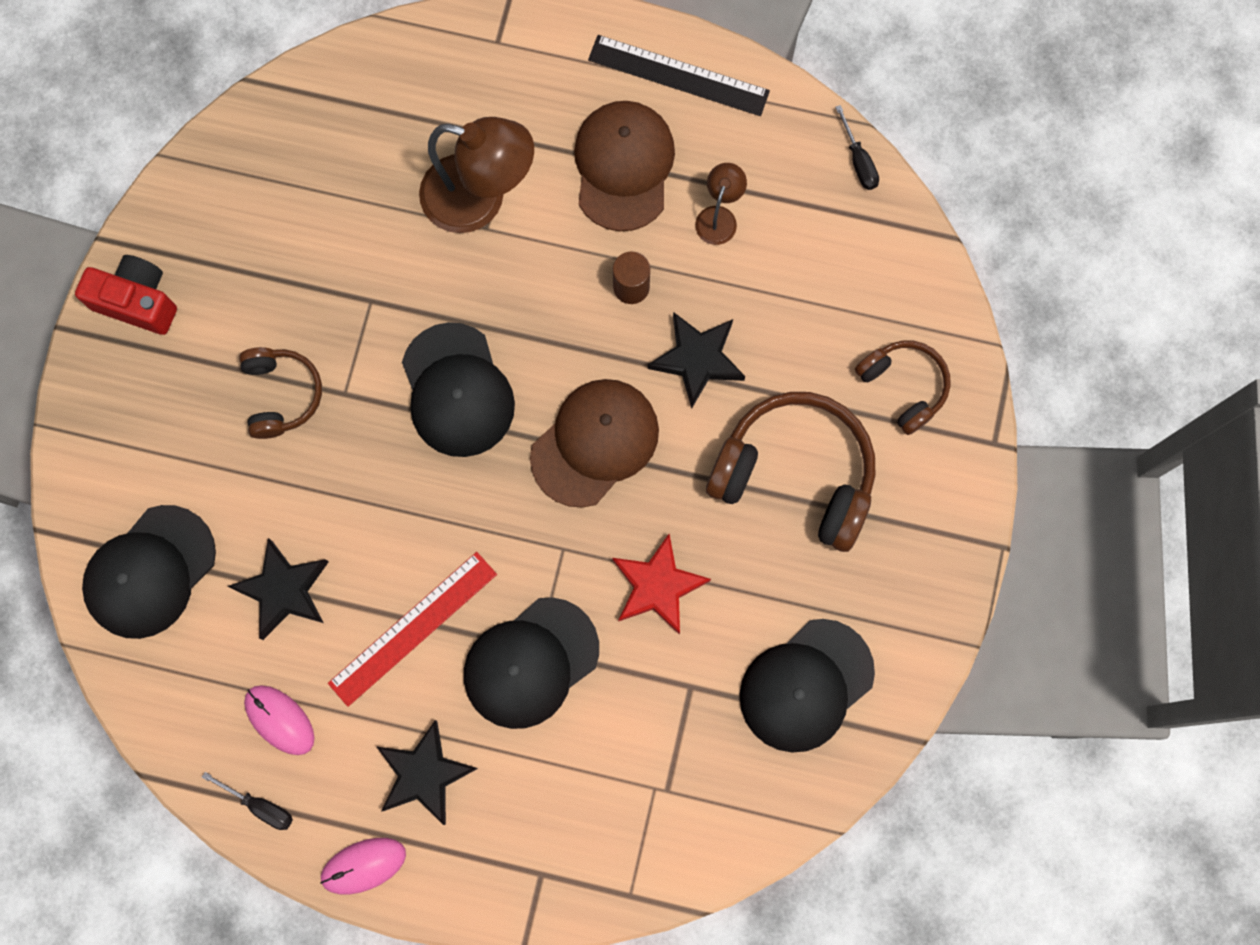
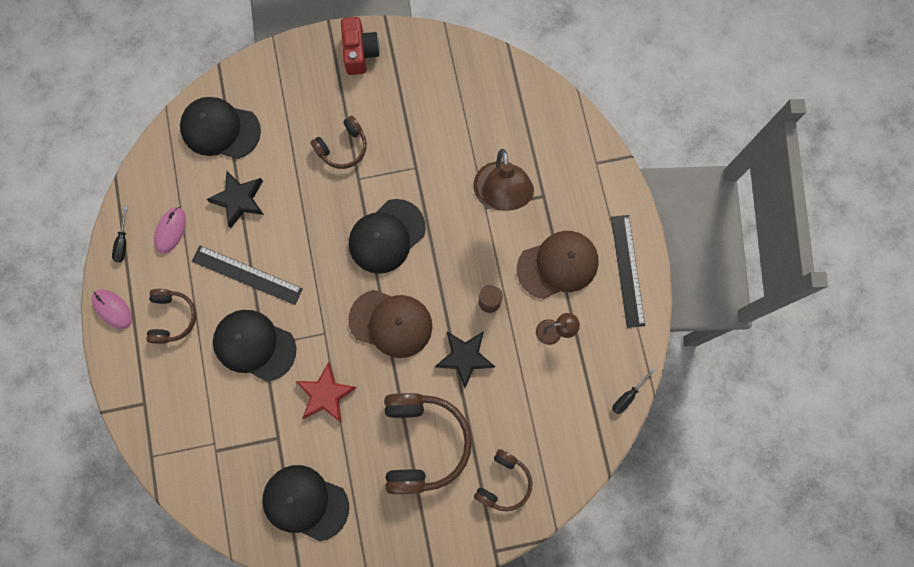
camera: 65 degrees right, 0 degrees up
(413, 628) = (247, 275): red ruler -> black ruler
(425, 774) = (172, 318): black star -> brown headphones

